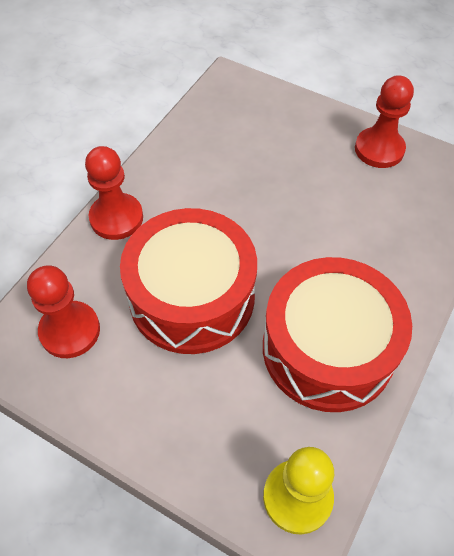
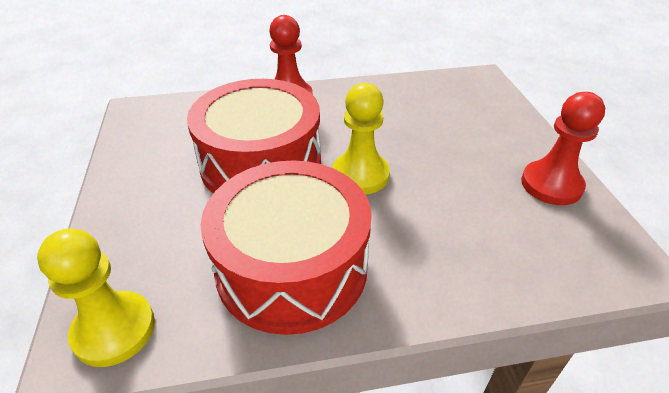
camera: 50 degrees right, 15 degrees down
(70, 331) = (176, 127): red pawn -> none
(270, 243) = (360, 175): none -> yellow pawn

